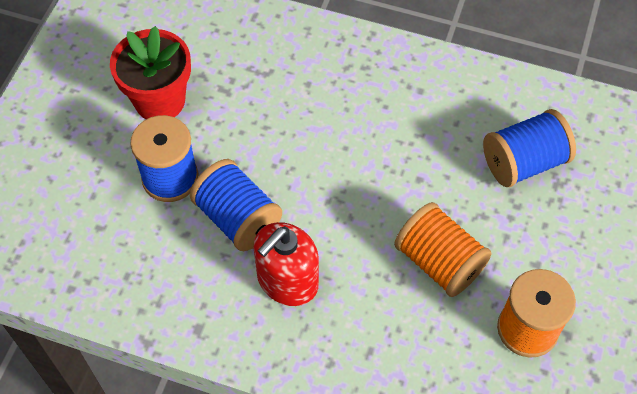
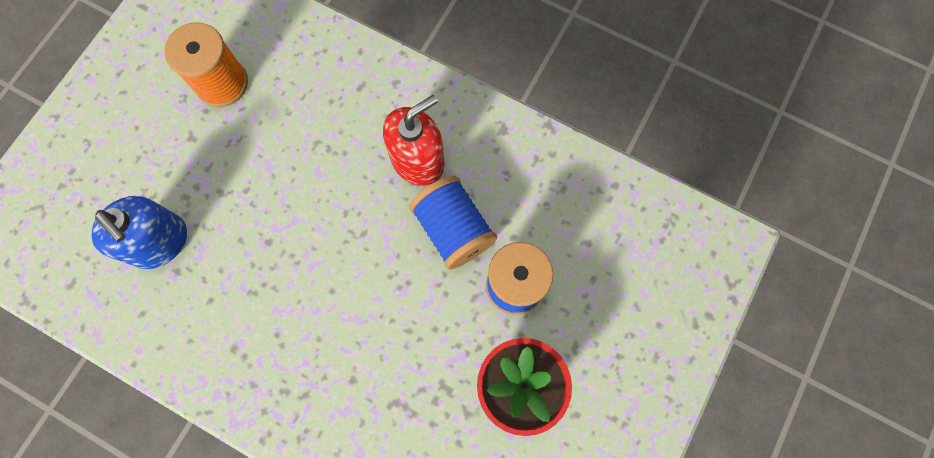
camera: 170 degrees left, 15 degrees up
(439, 262) = (277, 154): orange spool -> none
(524, 162) = (160, 242): blue spool -> blue soap dispenser

